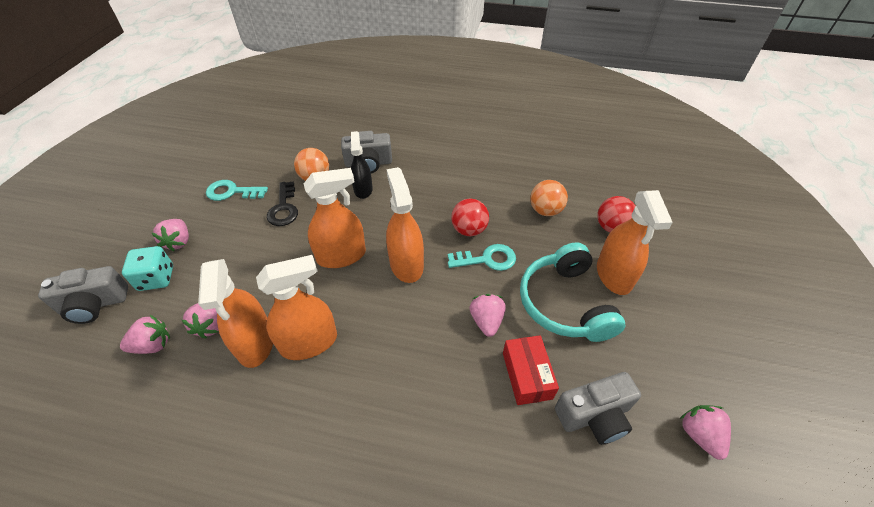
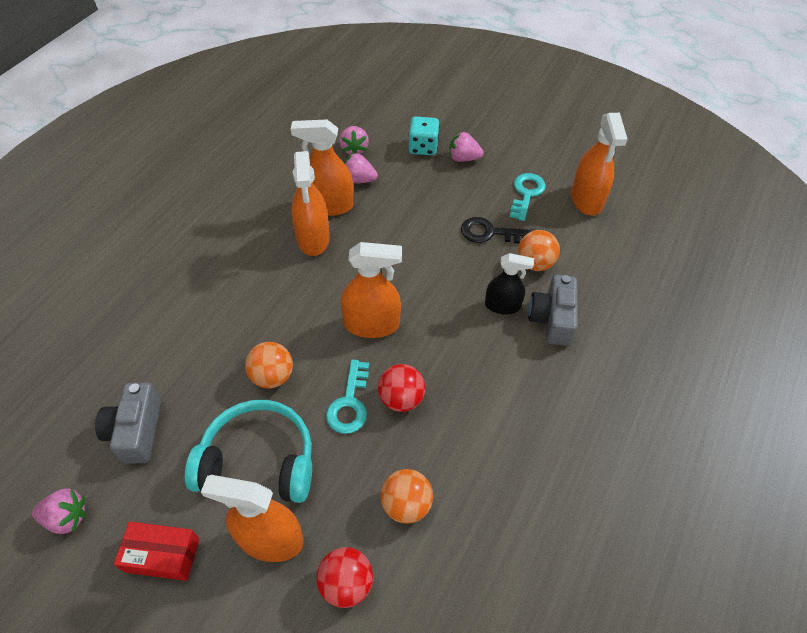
camera: 105 degrees right, 5 degrees up
(94, 304) = (408, 116): grey camera -> none
(341, 256) = (403, 272): orange spray bottle -> orange spray bottle (586, 200)
(486, 321) = (272, 376): pink strawberry -> orange ball
(527, 375) = (201, 390): red box -> red box (162, 555)

